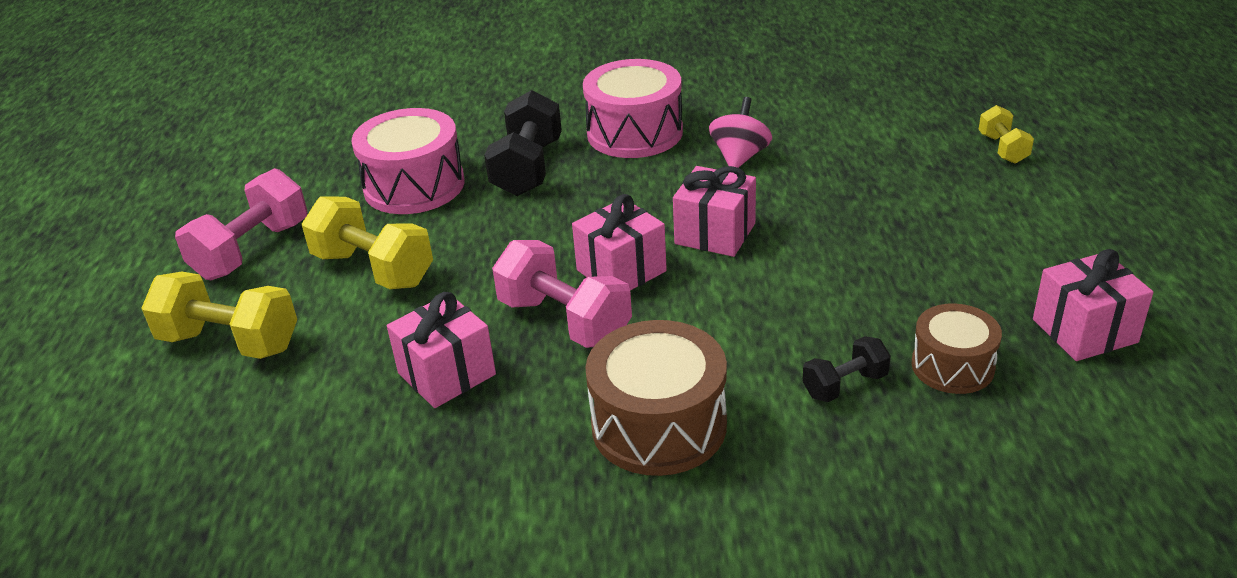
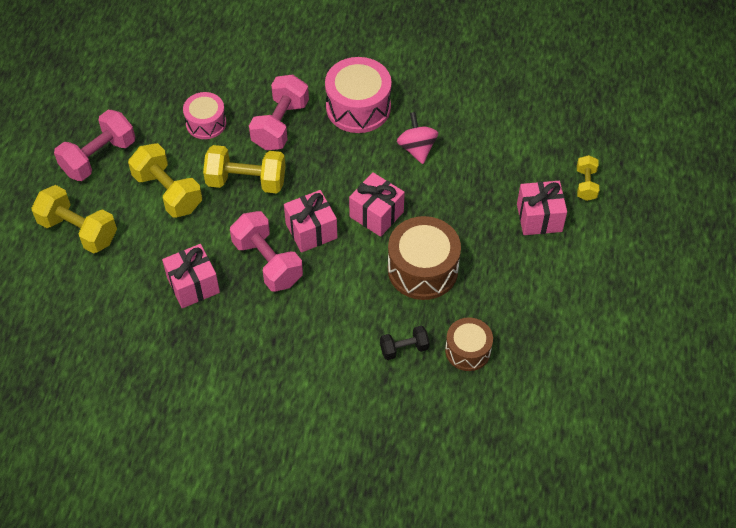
camera: 10 degrees right, 20 degrees up
(414, 186) = (206, 123): pink drum -> pink drum, size x0.62
(496, 235) = (246, 181): none -> yellow dumbbell
(528, 168) = (280, 125): black dumbbell -> pink dumbbell
(659, 425) = (296, 350): brown drum -> brown drum (422, 269)
(740, 157) = (417, 149): pink spinning top -> pink spinning top turned 45 degrees counterclockwise
(1084, 331) = (552, 345): pink gift -> pink gift (539, 218)

